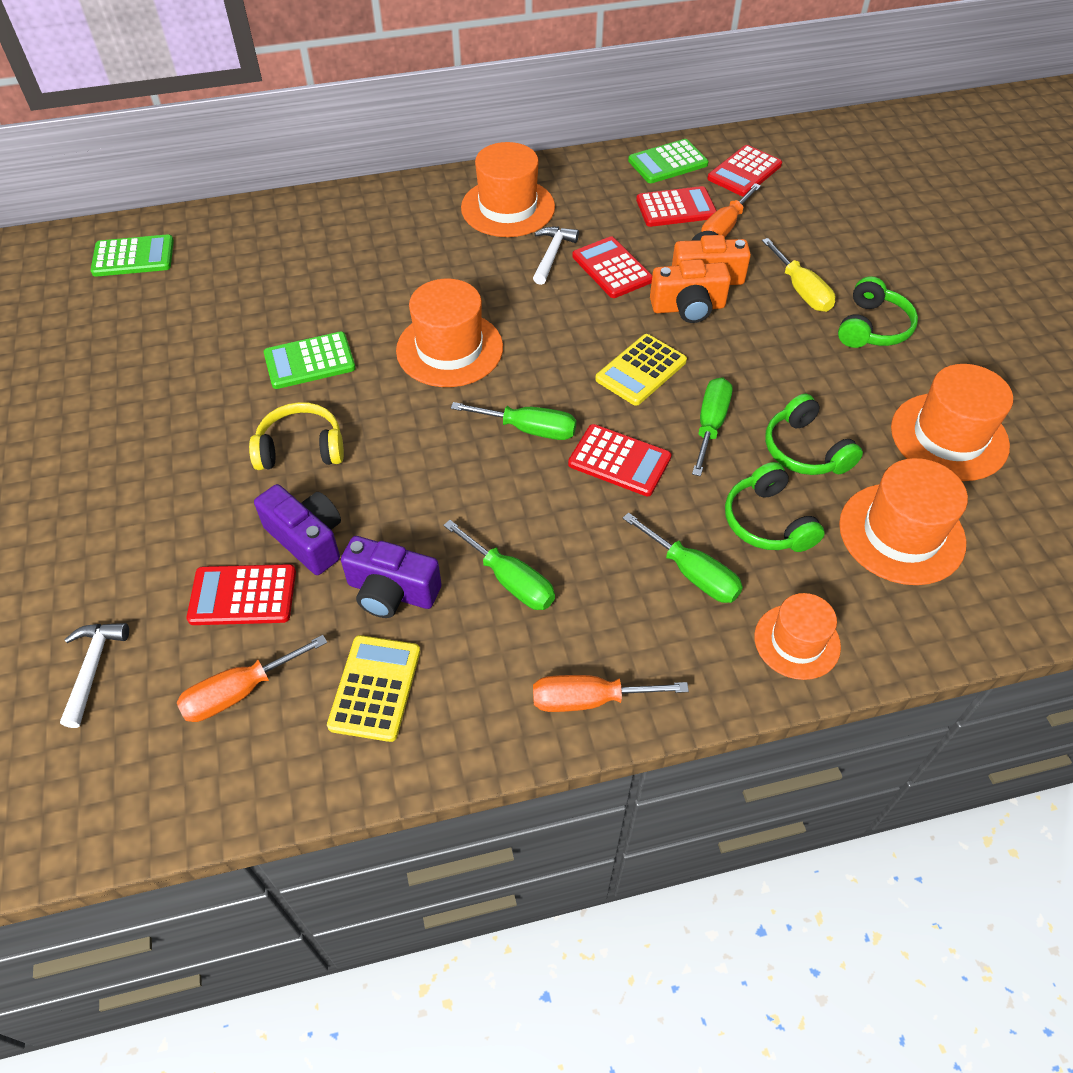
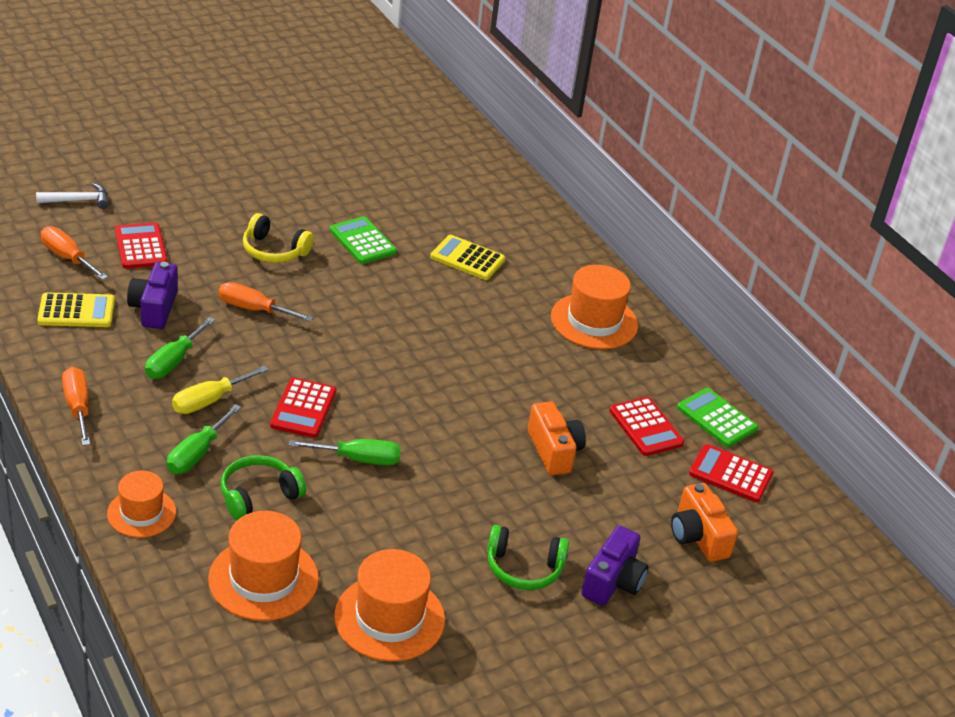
camera: 70 degrees right, 15 degrees down
(133, 257) = (445, 144): green calculator -> none
(301, 448) = (274, 250): yellow headphones -> yellow headphones turned 135 degrees clockwise
(307, 539) = (192, 266): purple camera -> purple camera (613, 581)
(449, 349) = (400, 308): orange hat -> none
(529, 429) = (324, 358): green screwdriver -> none
(552, 255) = (540, 353): white hammer -> none
(612, 268) = (537, 390): red calculator -> none
(641, 370) = (411, 415): yellow calculator -> yellow calculator (467, 258)
(688, 307) = (503, 441): orange camera -> orange camera (698, 537)
(724, 228) = (630, 461): orange screwdriver -> orange screwdriver (253, 309)
(801, 290) = (558, 517): yellow screwdriver -> yellow screwdriver (209, 401)
(805, 450) = (345, 518): green headphones -> none

